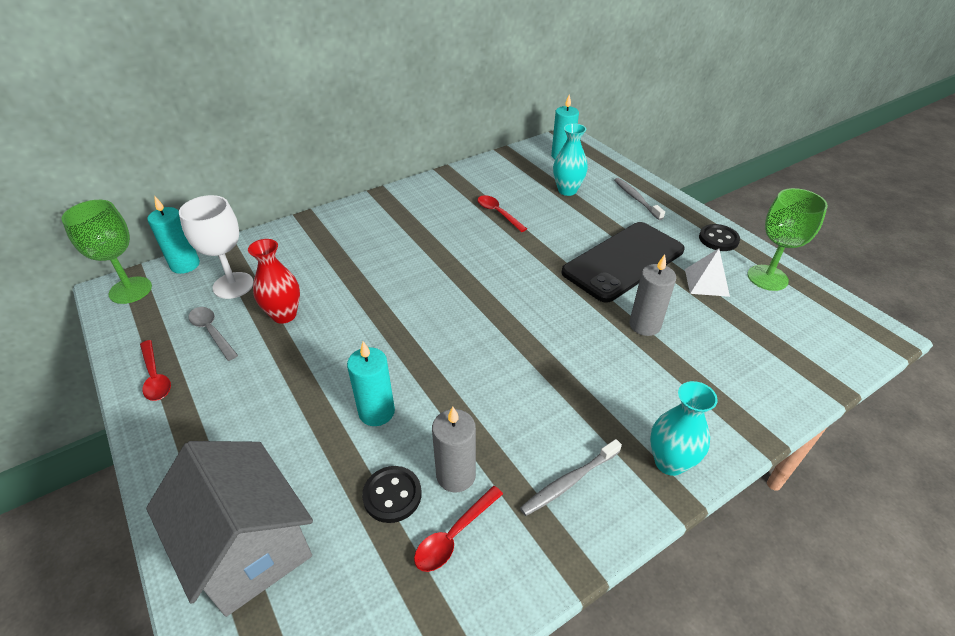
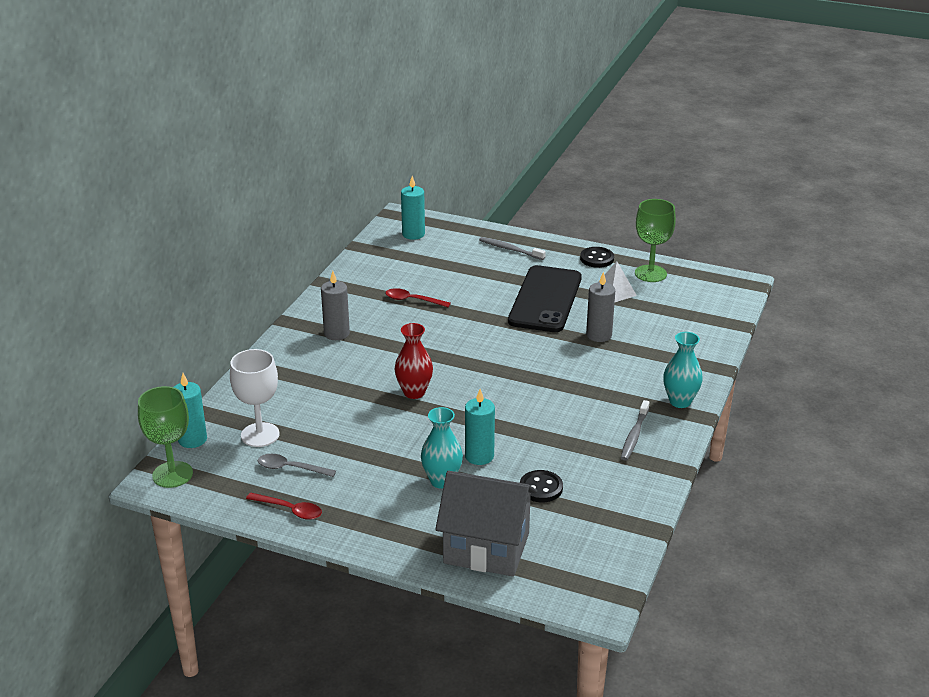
camera: 35 degrees left, 10 degrees down
(284, 315) = (333, 435): red vase -> red vase (414, 392)
(454, 536) = (597, 487): red spoon -> none
(456, 475) = (567, 462): grey candle -> grey candle (336, 333)
(567, 190) = (449, 262): turquoise vase -> turquoise vase (442, 481)

